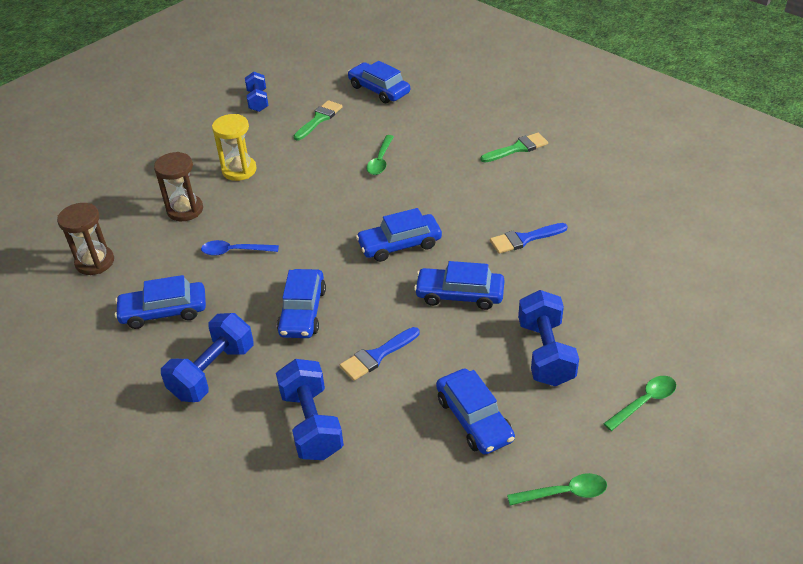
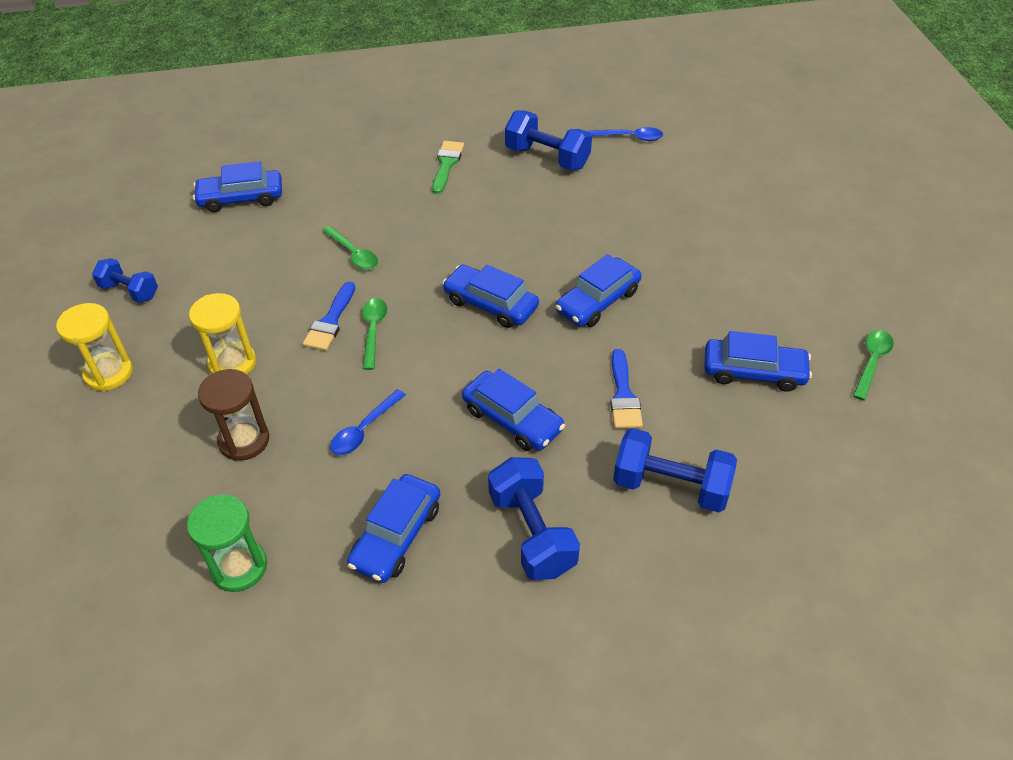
camera: 55 degrees left, 5 degrees up
(95, 262) = (239, 567): brown hourglass -> green hourglass
(190, 133) = (109, 373): none -> yellow hourglass
(319, 119) = (229, 262): green brush -> none
(399, 244) = (490, 304): blue car -> blue car turned 105 degrees clockwise
(524, 239) = (569, 226): blue brush -> blue brush (330, 321)
(545, 353) = (715, 289): blue dumbbell -> blue dumbbell (547, 158)
(644, 402) = (813, 267): green spoon -> green spoon (373, 331)
(671, 217) = (630, 137): none -> blue spoon

